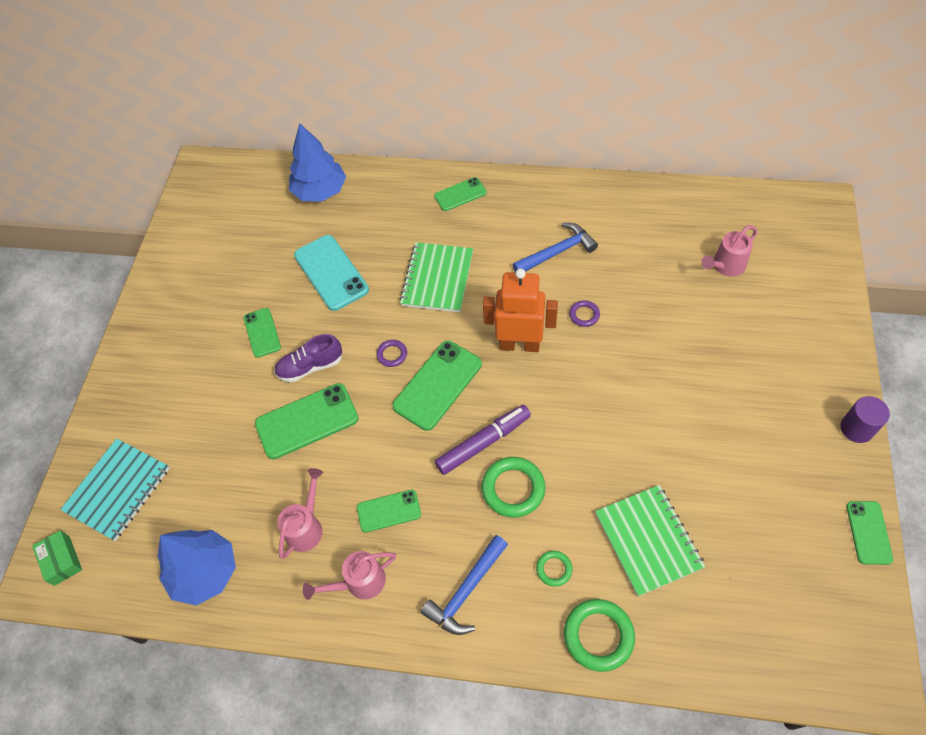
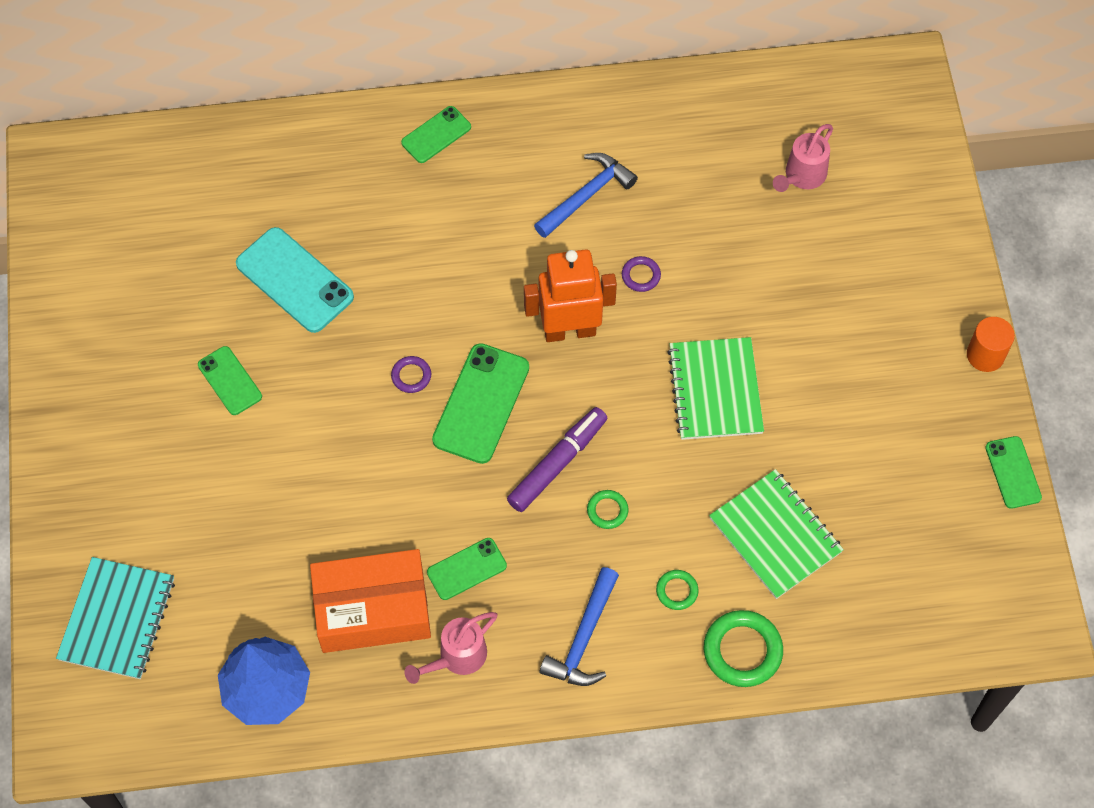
camera: 20 degrees left, 5 degrees up
(62, 560) = (81, 717): green box -> none
(306, 527) = (372, 609): pink watering can -> orange box
(307, 421) = (329, 483): green phone -> none
(310, 366) = (310, 413): purple shoe -> none
(320, 191) = (239, 164): blue tree -> none
(437, 279) = (440, 262): green notebook -> green notebook (715, 390)
(513, 489) = (607, 510): green ring -> green ring, size x0.54
(856, 428) = (985, 355): purple cylinder -> orange cylinder

